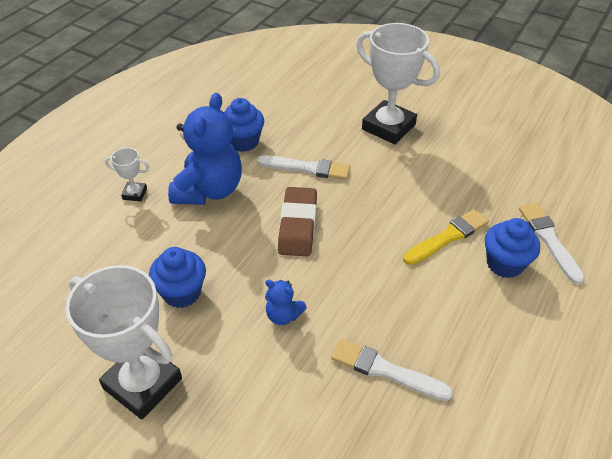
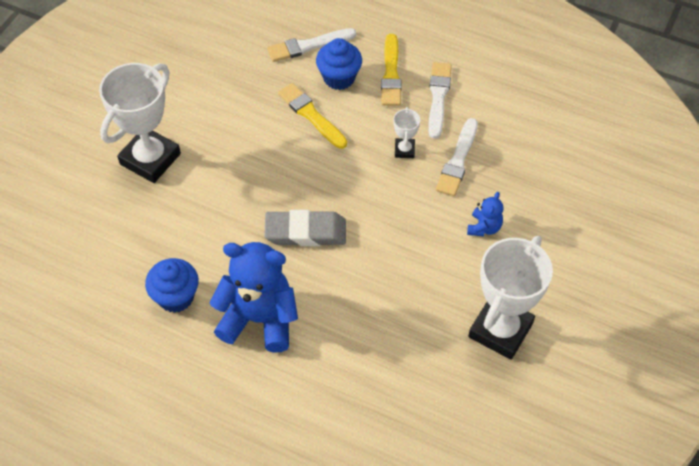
camera: 95 degrees left, 10 degrees up
(135, 194) = (268, 394): white trophy -> white trophy (404, 150)
(182, 293) = (401, 319): blue cupcake -> none
(283, 315) = (415, 234): blue teddy bear -> blue teddy bear (484, 227)
(298, 225) = (305, 232): brown eraser -> grey eraser
(307, 168) = (220, 230): white brush -> white brush (438, 97)
(519, 314) = (391, 74): none -> yellow brush

